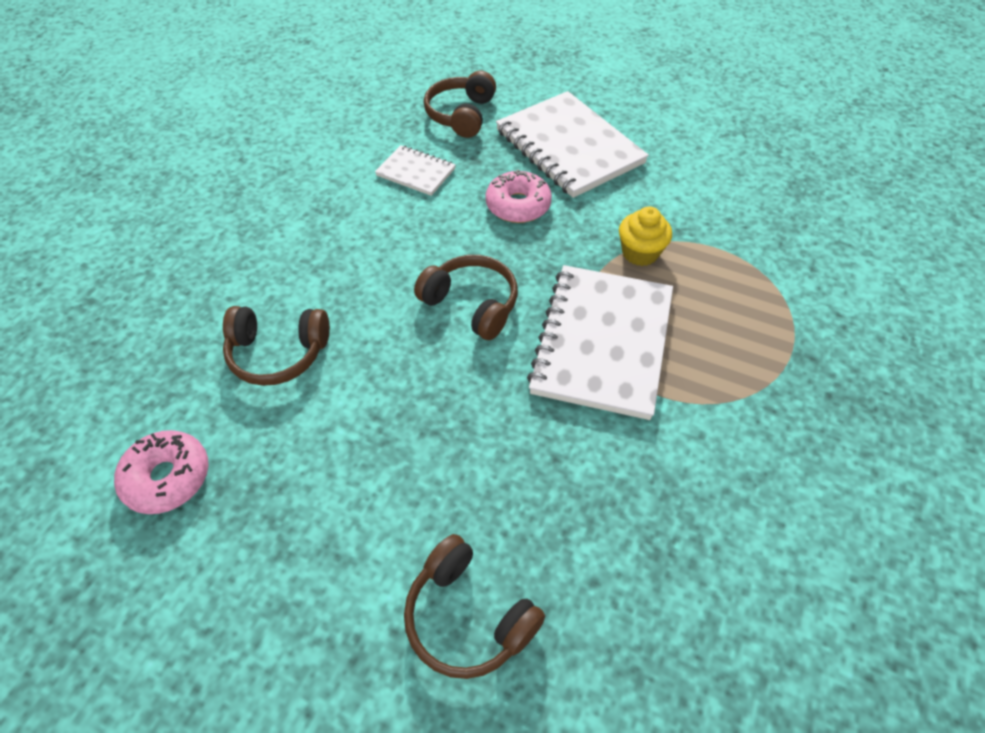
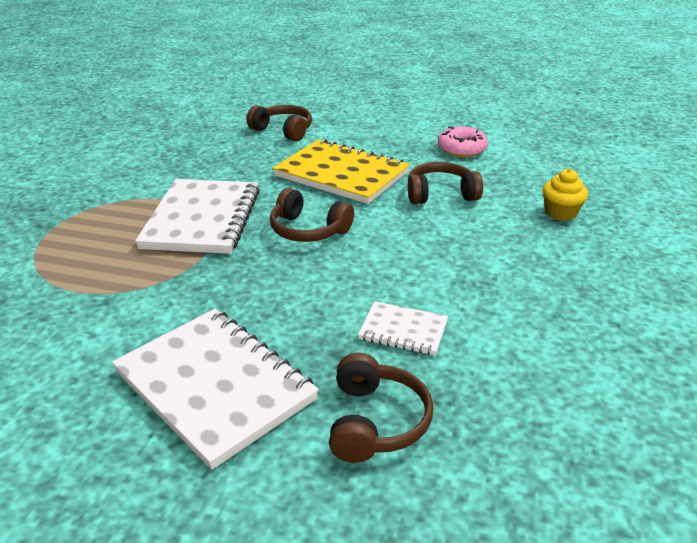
camera: 170 degrees right, 20 degrees down
(397, 425) = (342, 174): none -> yellow notebook
(518, 205) = (277, 307): pink donut -> none
(640, 253) = (154, 278): yellow cupcake -> yellow cupcake (560, 213)

